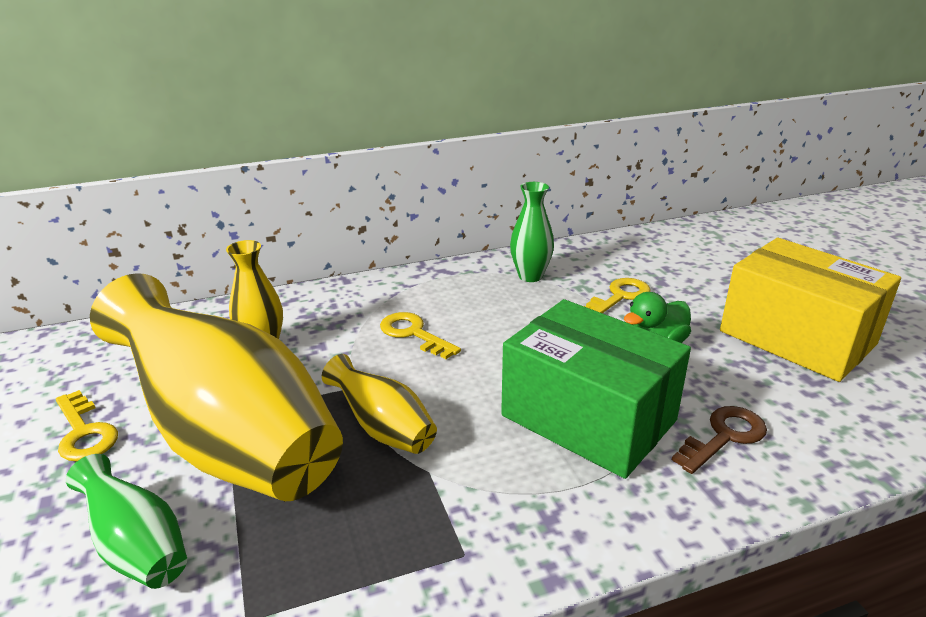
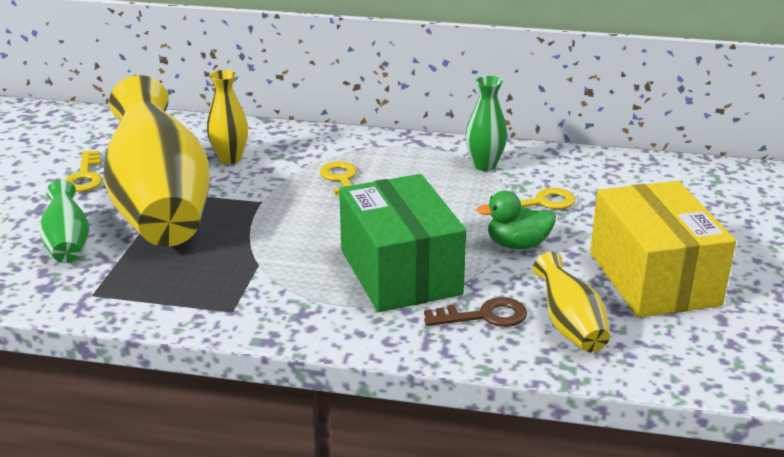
camera: 30 degrees right, 0 degrees up
(383, 429) = (256, 232): yellow vase -> yellow vase (570, 326)

